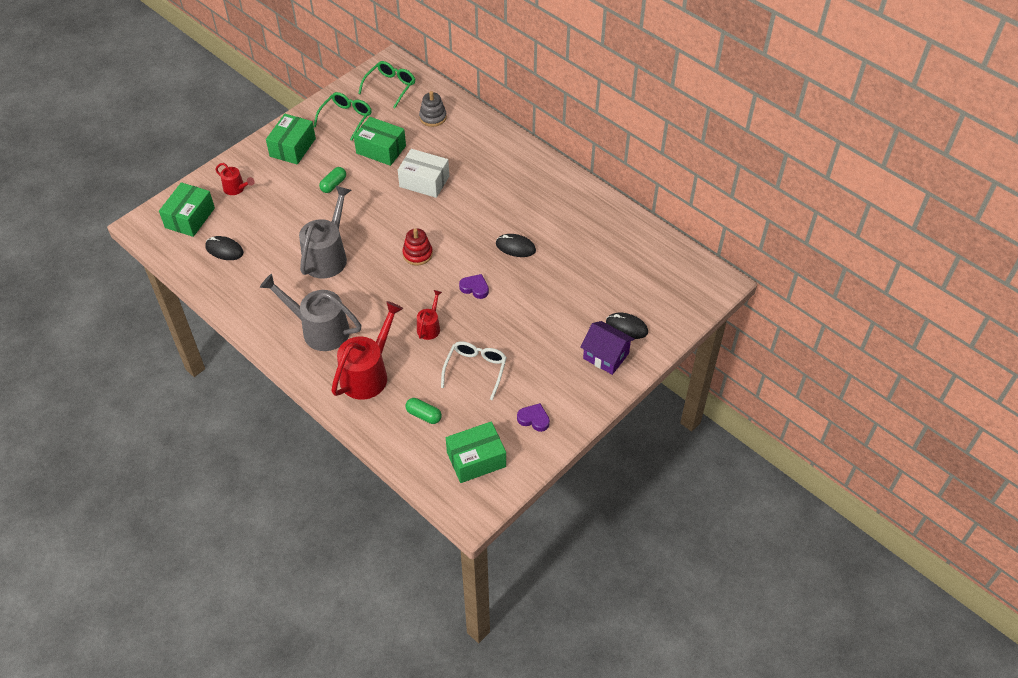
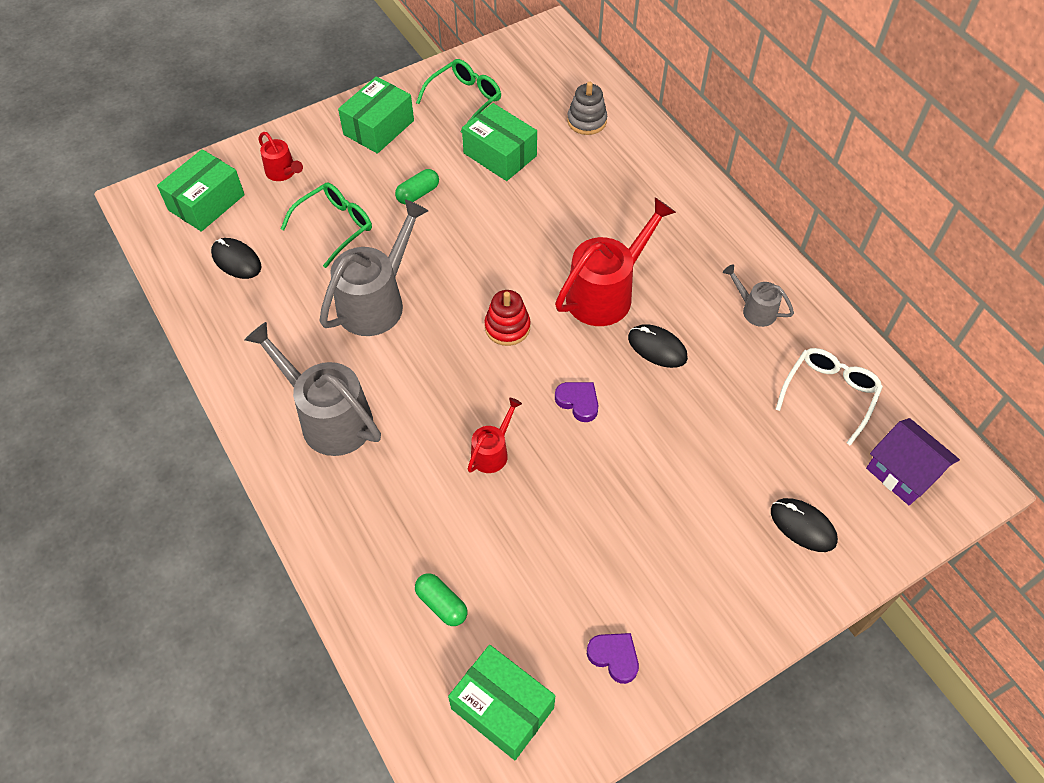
camera: 15 degrees right, 5 degrees up
(368, 373) = (378, 509): red watering can -> red watering can (606, 293)
(390, 87) = (538, 66): green glasses -> green glasses (334, 227)
(424, 181) = (548, 215): white box -> none
(475, 370) = (543, 544): white glasses -> white glasses (829, 394)
(476, 459) = (502, 708): green box -> green box turned 45 degrees clockwise
(570, 213) = (754, 310): none -> grey watering can
(605, 356) = (757, 570): purple house -> purple house (902, 472)

